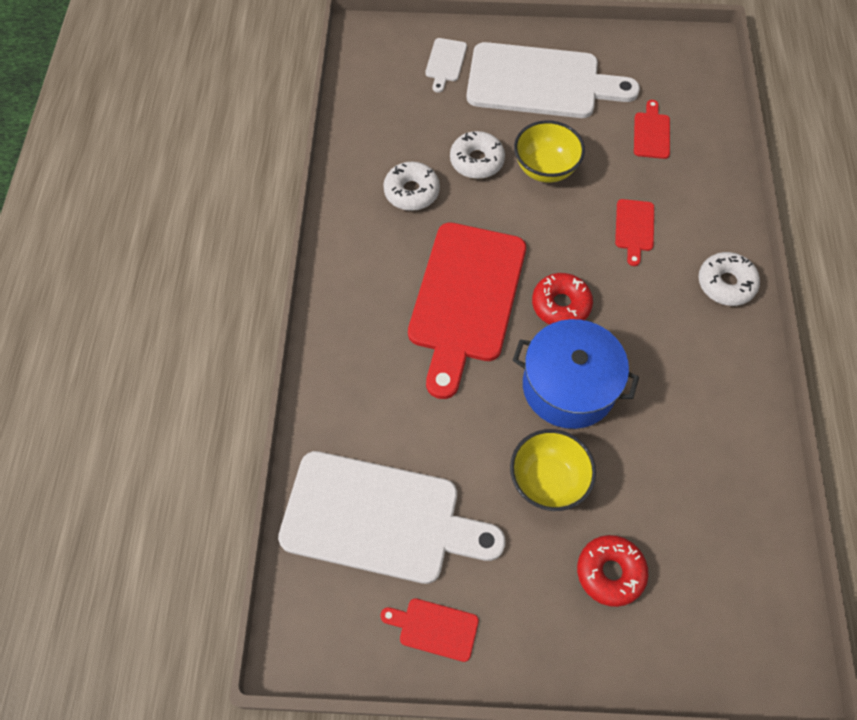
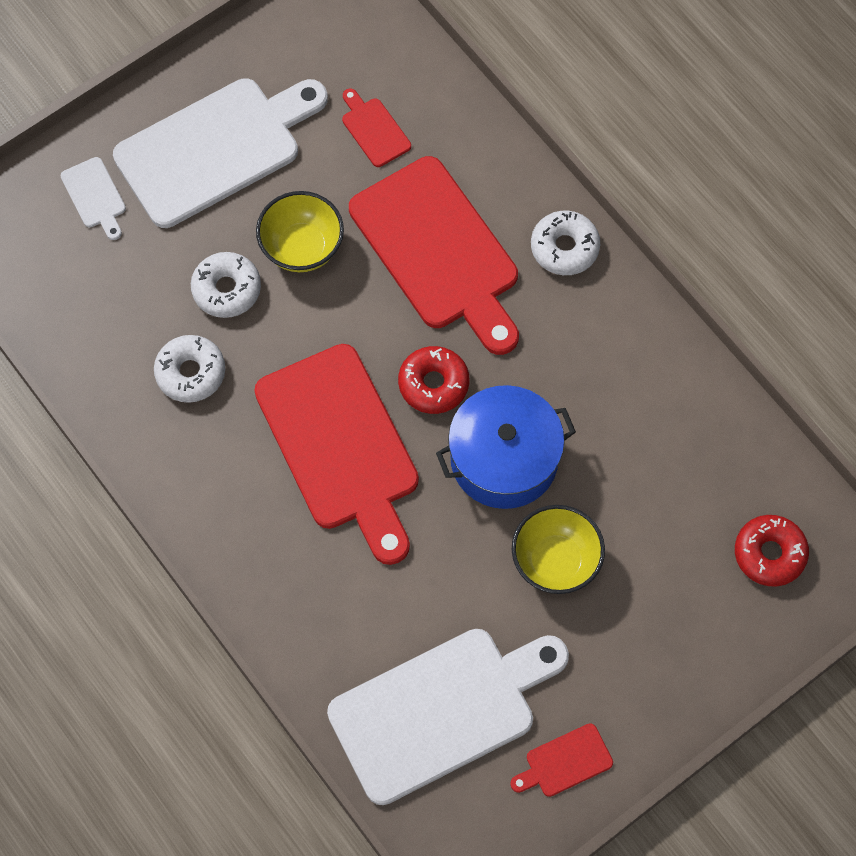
camera: 40 degrees left, 5 degrees up
(610, 572) = (667, 598): red donut -> red donut (769, 554)
(634, 228) = (438, 251): red cutting board -> red cutting board, size x2.40

